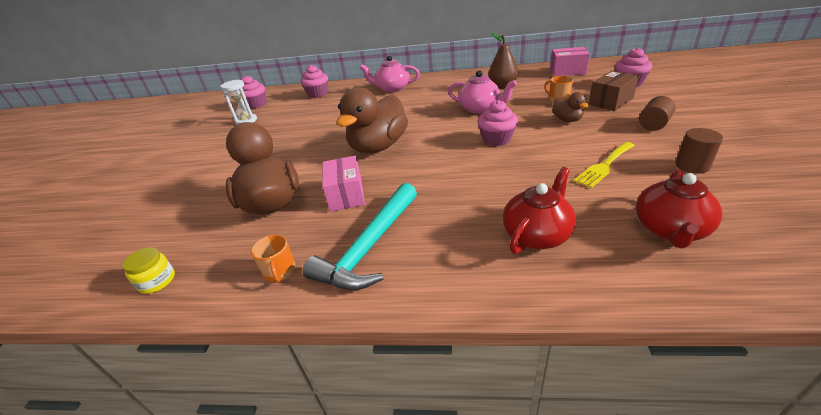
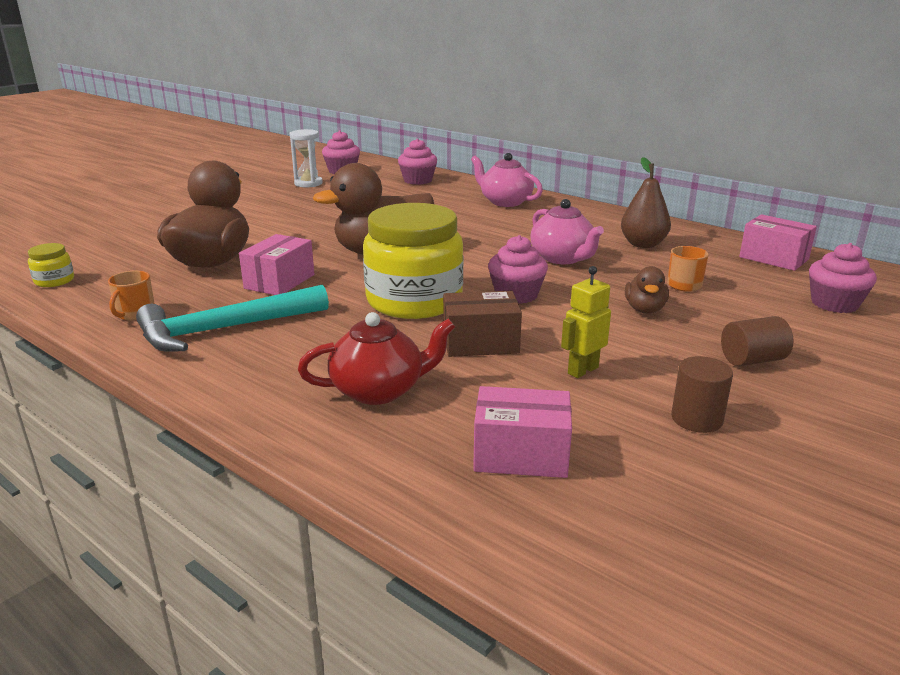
camera: 30 degrees right, 10 degrees down
(451, 168) = (414, 301): none -> yellow jar
(604, 166) = (582, 370): yellow fork -> yellow robot
(610, 101) = (753, 313): brown box -> brown box (480, 343)
(670, 230) = (521, 454): red teapot -> pink box

